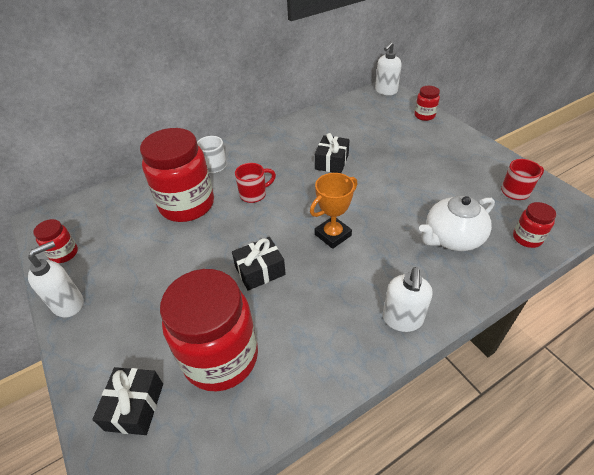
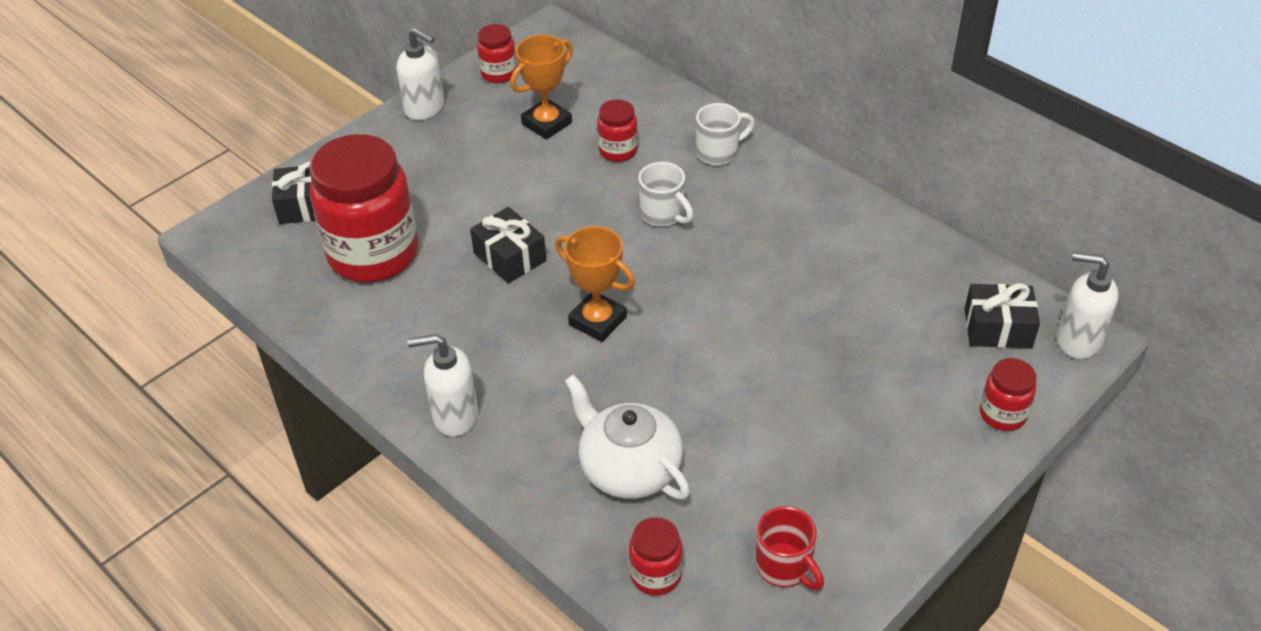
camera: 75 degrees right, 0 degrees up
(138, 234) = (547, 123): none -> orange trophy
(187, 205) = (618, 151): red jar -> red jar, size x0.46
(254, 194) = (663, 215): red mug -> white mug
(331, 162) = (781, 291): black gift -> black gift (997, 328)

